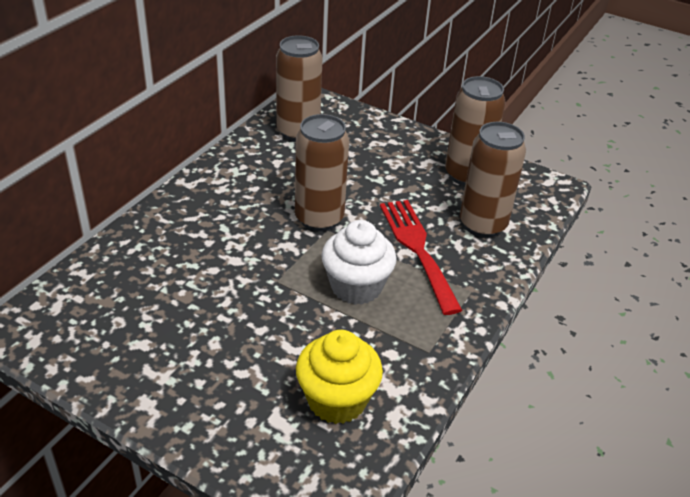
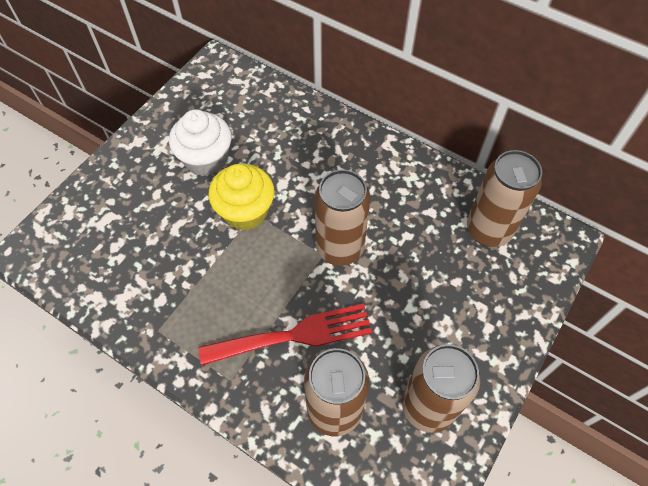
camera: 95 degrees right, 20 degrees up
(337, 400) = (118, 256): yellow cupcake -> yellow cupcake (245, 211)
(356, 287) = (243, 276): white cupcake -> white cupcake (206, 159)

